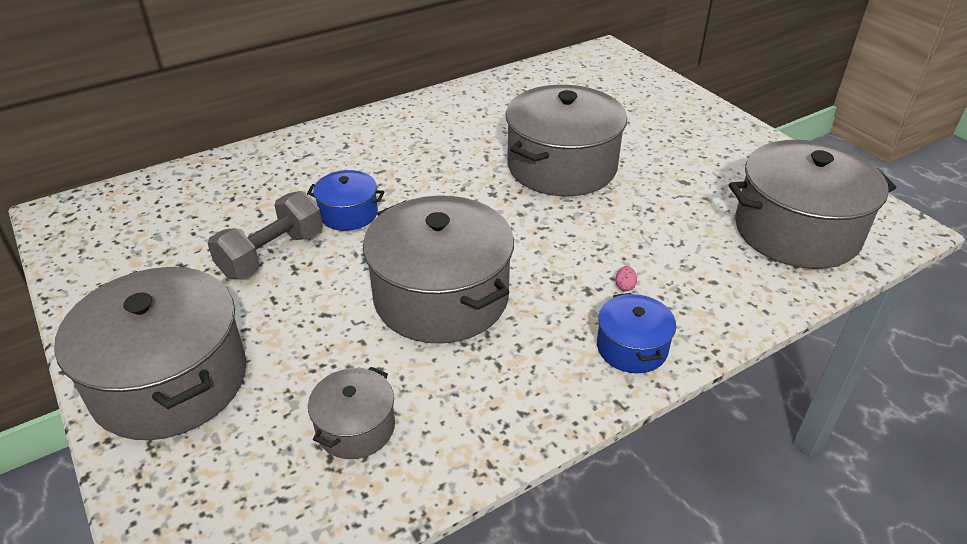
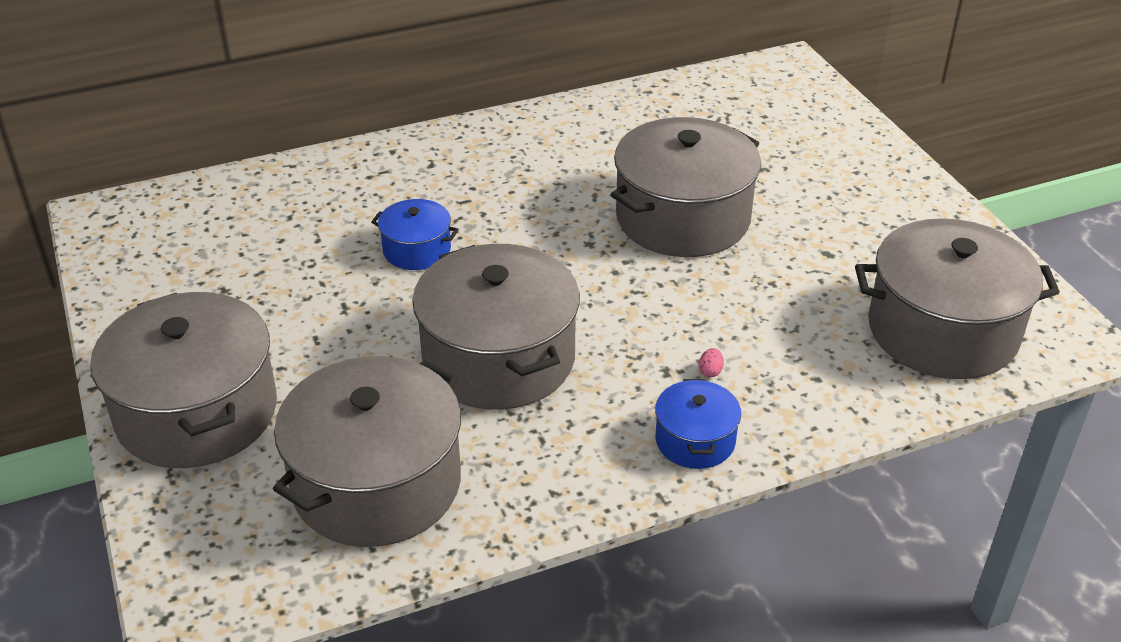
camera: 10 degrees right, 0 degrees up
(272, 255) = (323, 288): grey dumbbell -> none
(355, 427) = (377, 484): grey pot -> grey pot, size x2.04

